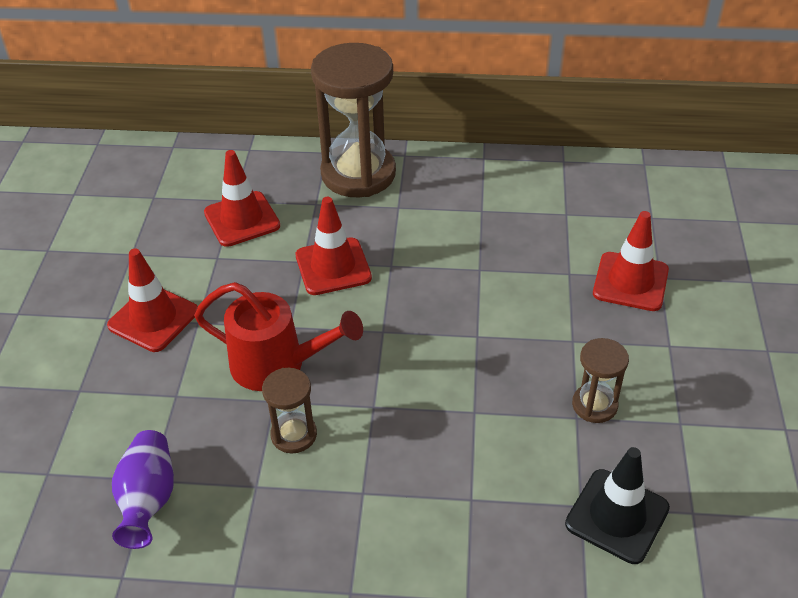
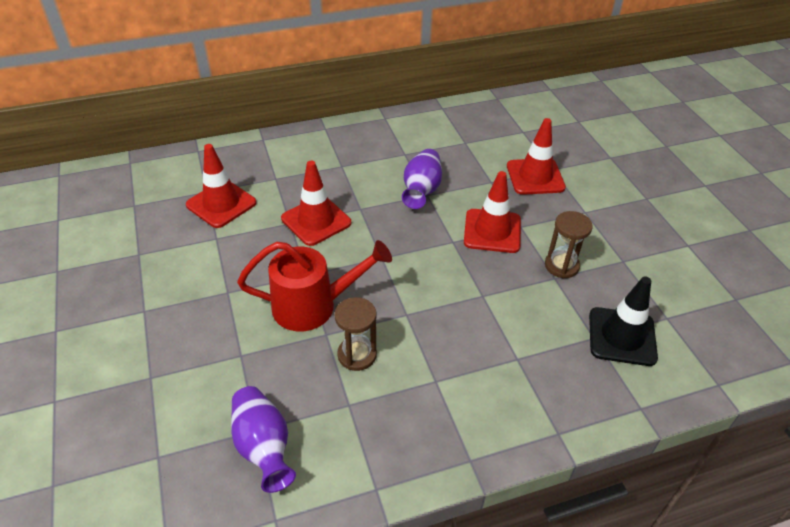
camera: 25 degrees left, 0 degrees up
(153, 318) = (187, 300): red traffic cone -> red traffic cone (492, 231)
(358, 174) = (297, 149): brown hourglass -> none
(475, 262) = (421, 190): none -> purple vase

